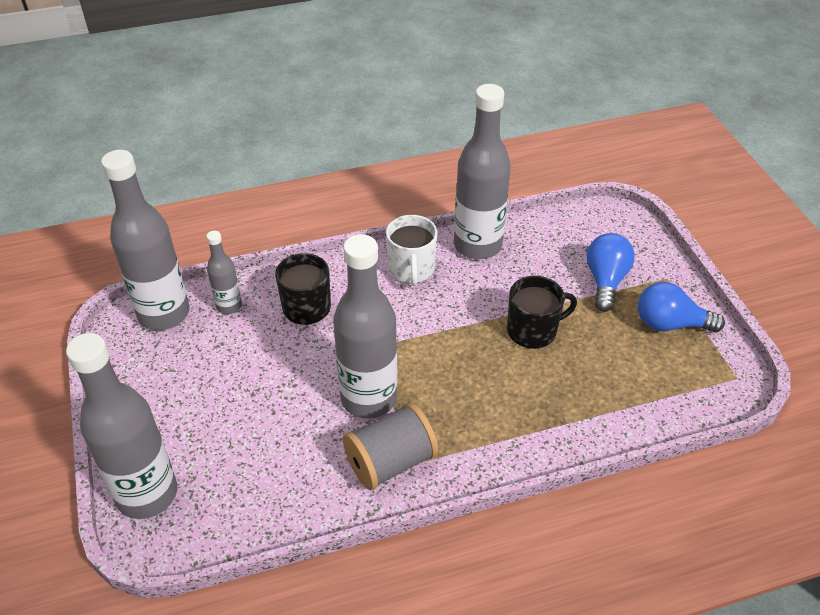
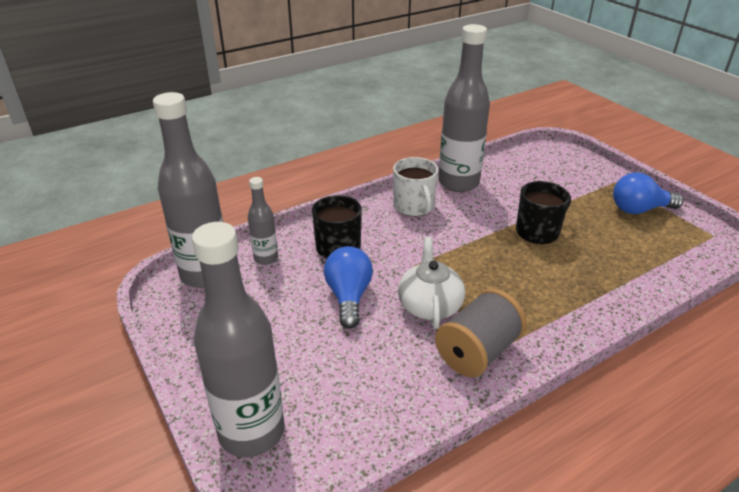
camera: 15 degrees left, 10 degrees down
(368, 398) = (429, 305): grey bottle -> white teapot
(605, 281) = (572, 190): blue light bulb -> blue light bulb (348, 297)

